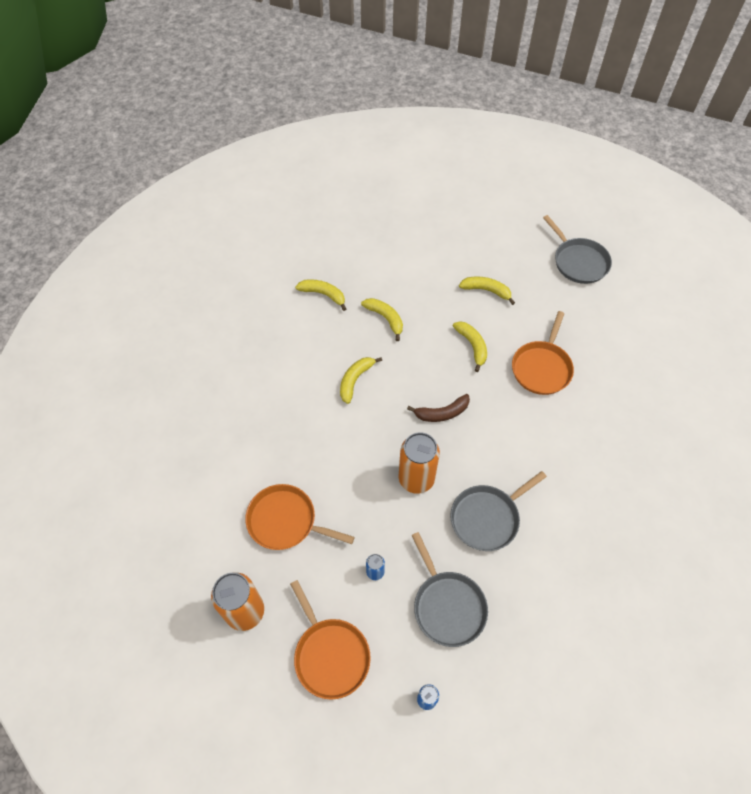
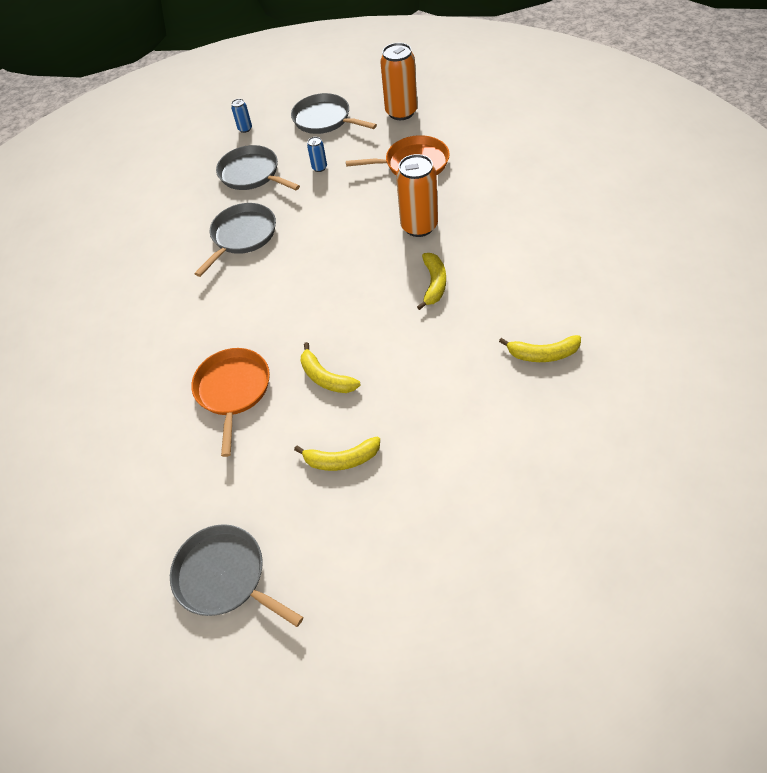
camera: 160 degrees right, 5 degrees down
(330, 655) = (324, 119): orange pan -> grey pan
(385, 319) = (447, 361): yellow banana -> none
(416, 479) = (320, 235): orange can -> orange can (419, 226)
(442, 413) = (325, 295): brown banana -> none

